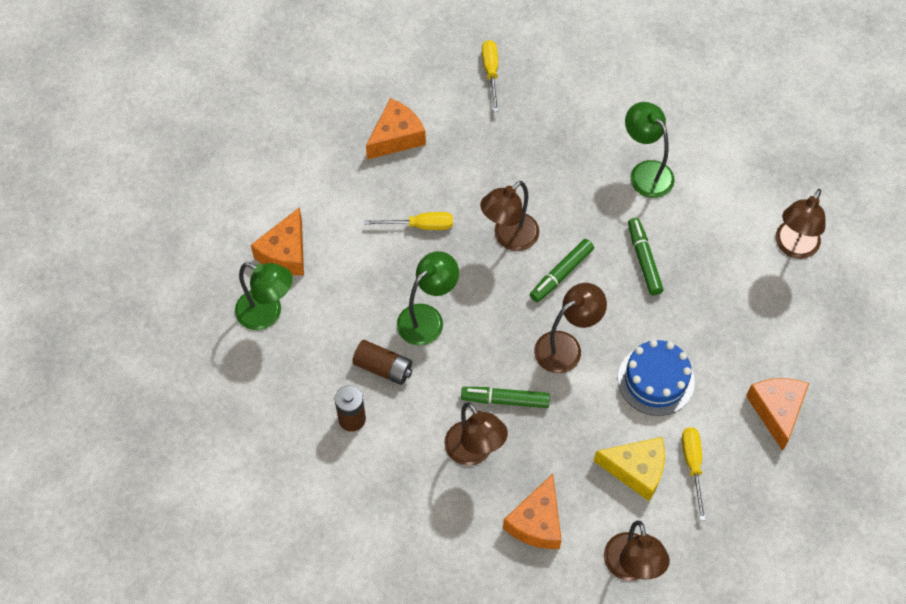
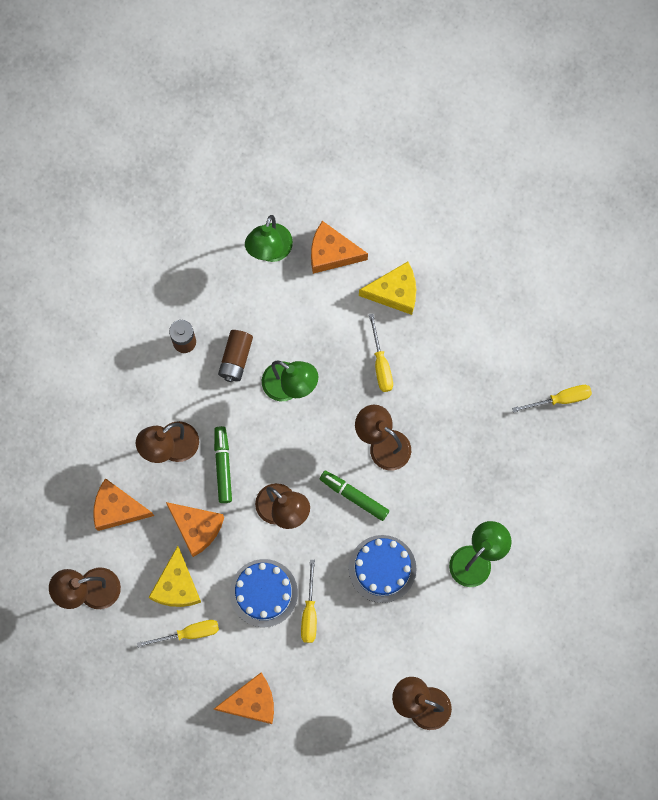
camera: 80 degrees right, 15 degrees up
(344, 200) = (394, 292): none -> yellow cheese
(396, 137) = (470, 325): orange cheese -> orange cheese (196, 528)
(644, 260) = (382, 568): green marker -> blue cake
(683, 337) = (309, 612): none -> yellow screwdriver

